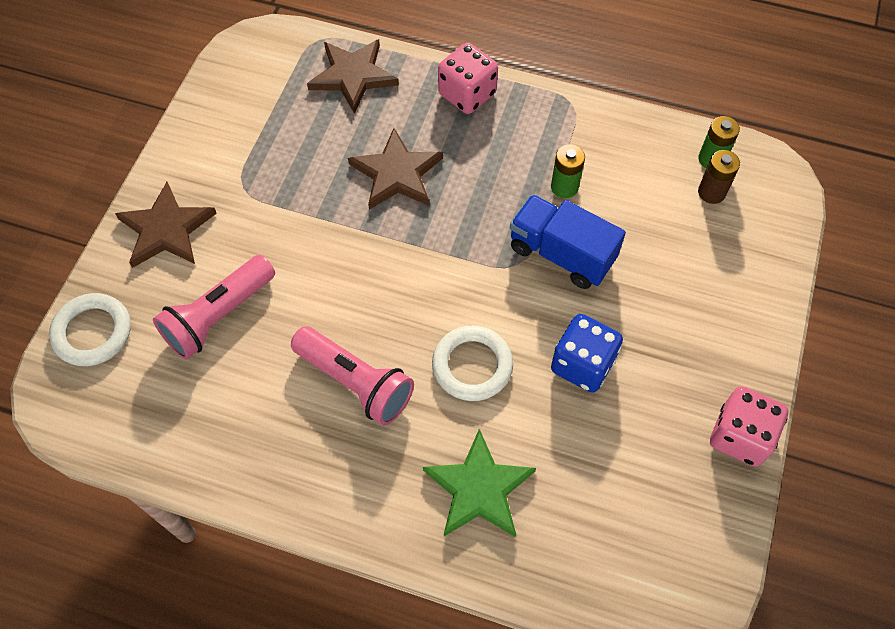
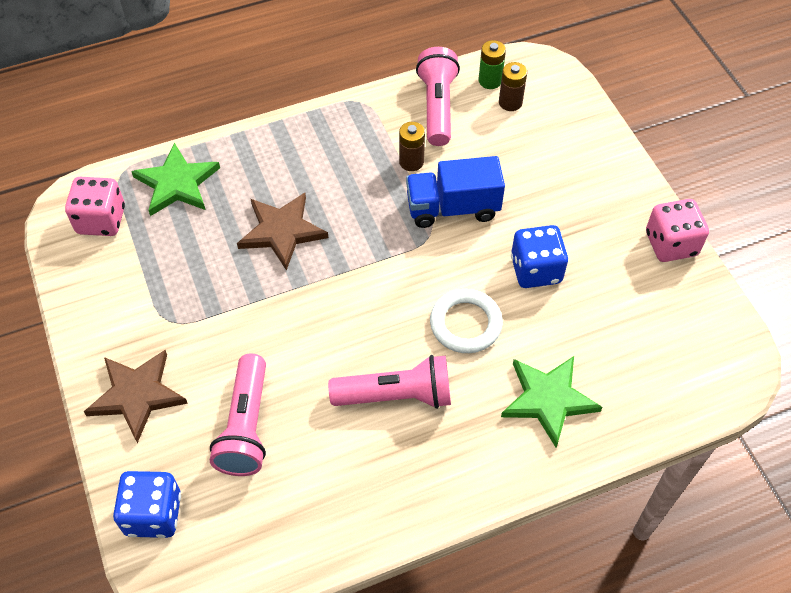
camera: 40 degrees left, 5 degrees down
(92, 332) = (153, 514): white ring -> blue dice
(353, 76) = (177, 183): brown star -> green star
(467, 94) = (279, 142): pink dice -> pink dice (101, 220)
(564, 187) = (411, 162): green battery -> brown battery
(637, 152) = (437, 107): none -> pink flashlight

